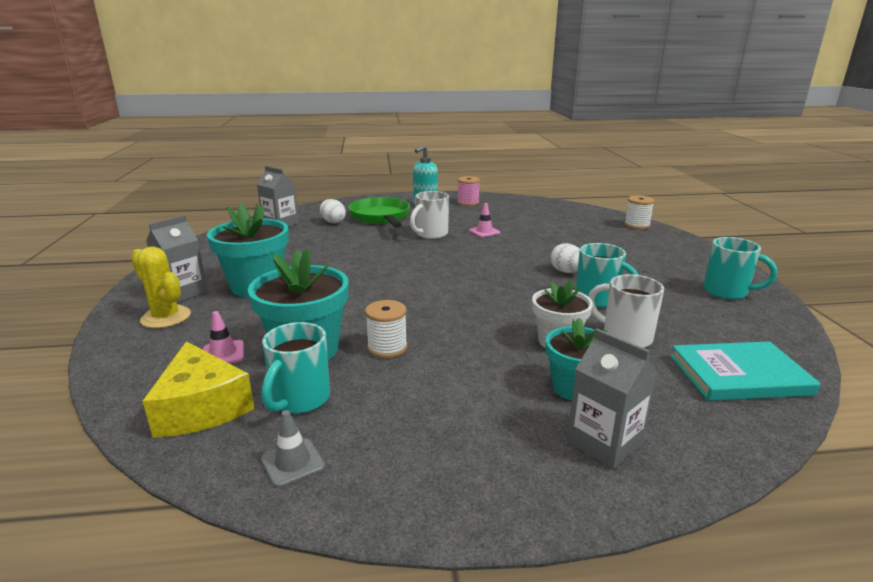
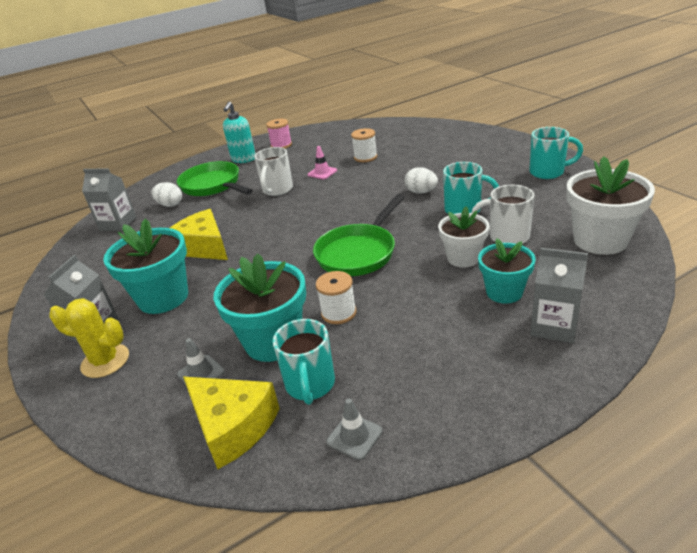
camera: 20 degrees left, 10 degrees up
(223, 353) = (201, 373): pink traffic cone -> grey traffic cone
(326, 259) = (203, 247): none -> yellow cheese
(455, 304) = (358, 253): none -> green pan
(637, 225) = (441, 128): white spool -> white spool (365, 157)
(739, 375) = (600, 240): turquoise book -> white flower pot

